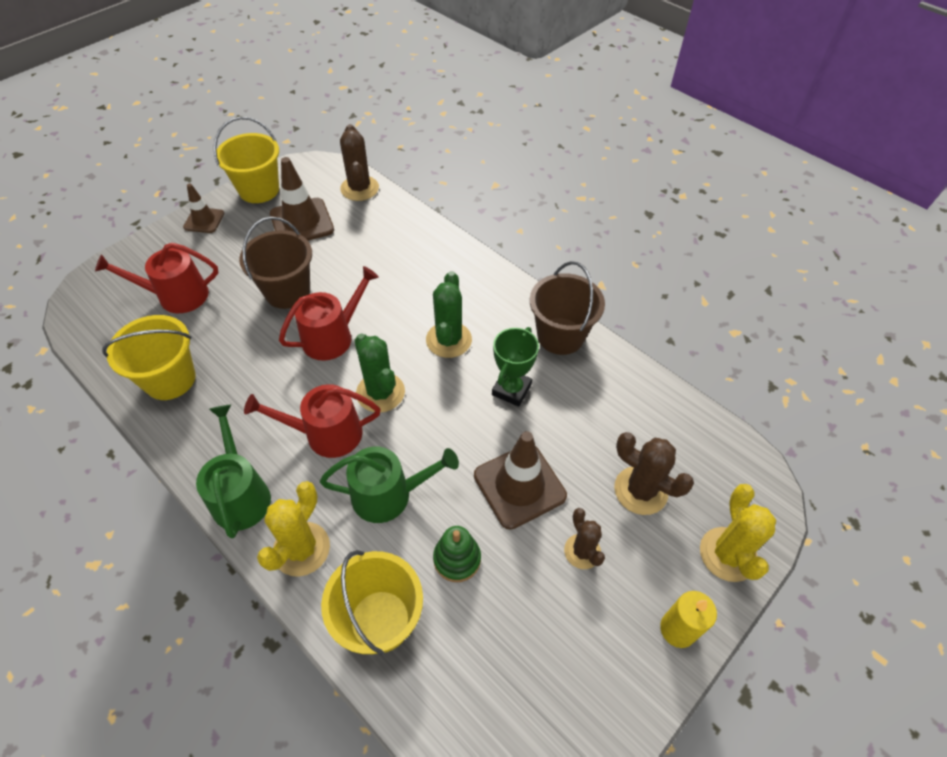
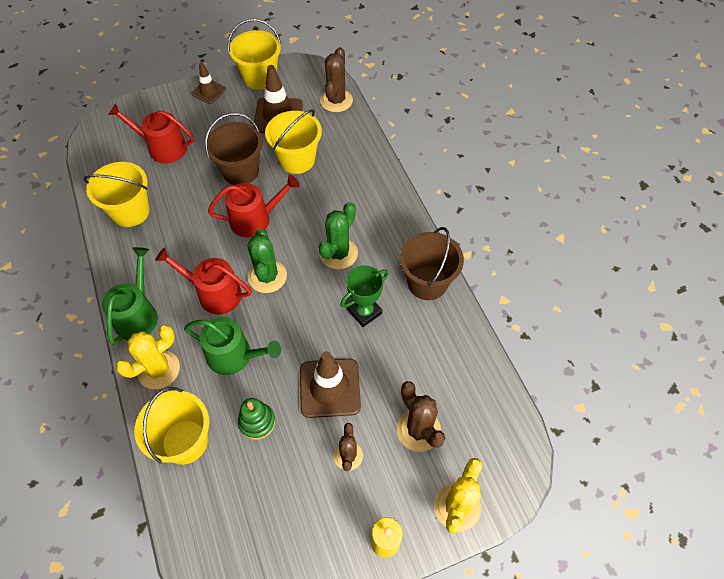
camera: 25 degrees right, 5 degrees up
(348, 259) = (297, 160): none -> yellow bucket

